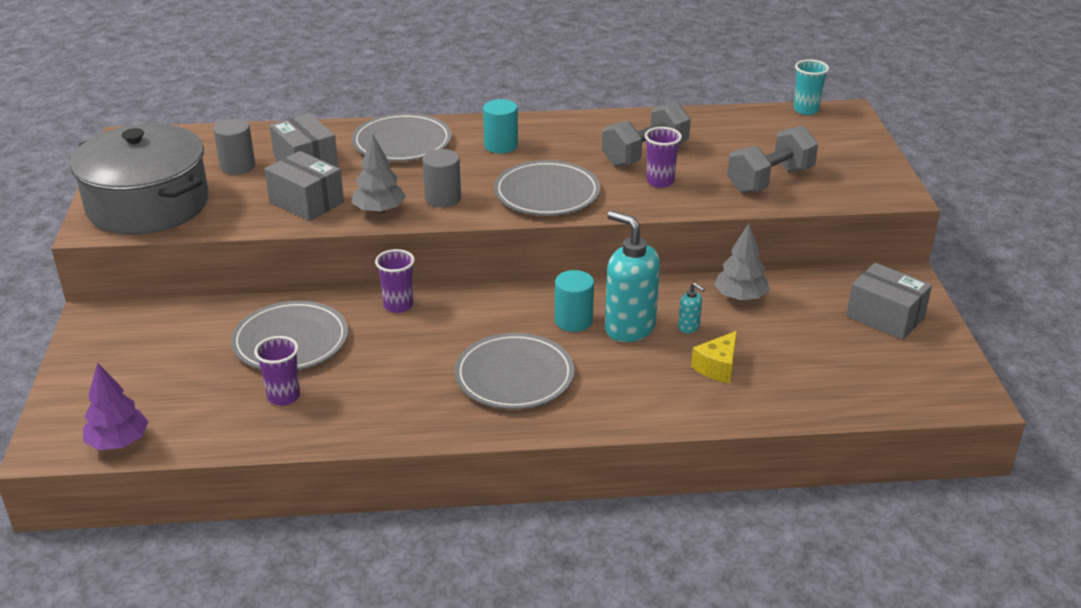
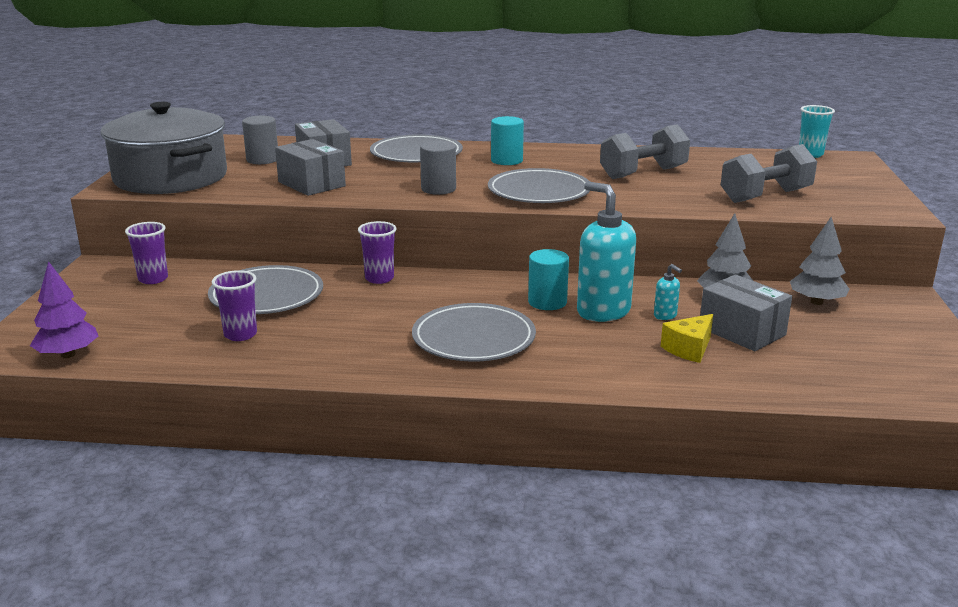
camera: 10 degrees right, 10 degrees down
(379, 210) = (375, 193): grey tree -> grey tree (816, 302)
(660, 181) = (653, 191): purple cup -> purple cup (153, 279)
(885, 317) = (880, 324): grey box -> grey box (742, 331)

